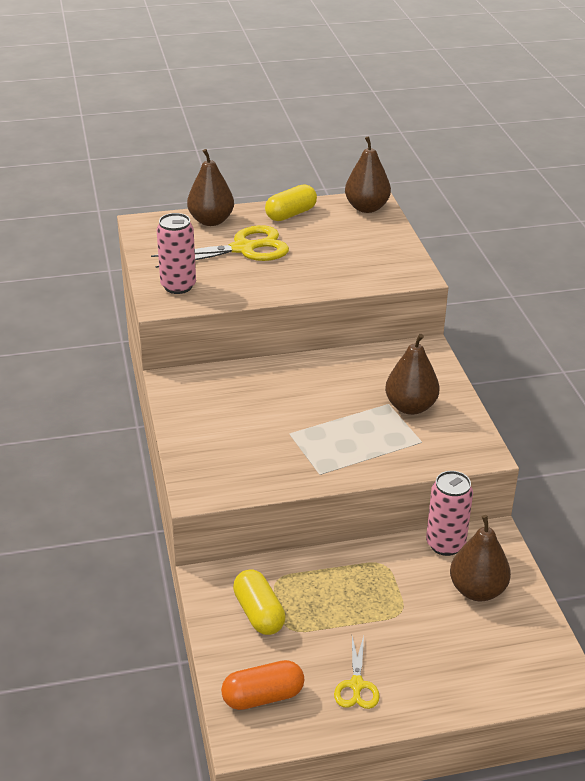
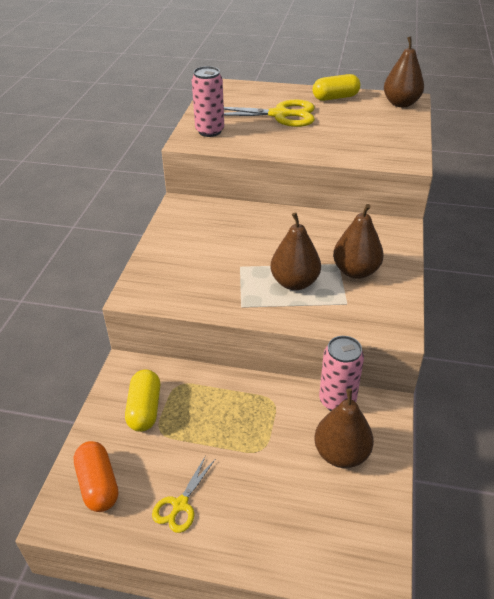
camera: 25 degrees right, 5 degrees up
(211, 221) = (270, 92): brown pear -> brown pear (294, 282)
(263, 696) = (98, 484): orange capsule -> orange capsule turned 60 degrees clockwise

